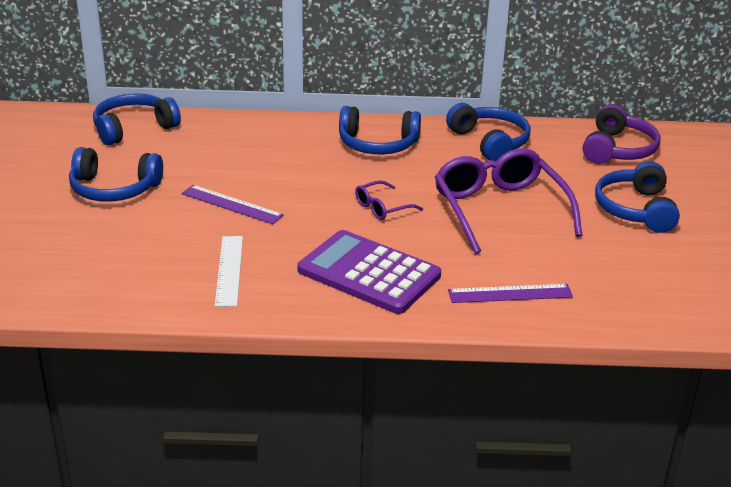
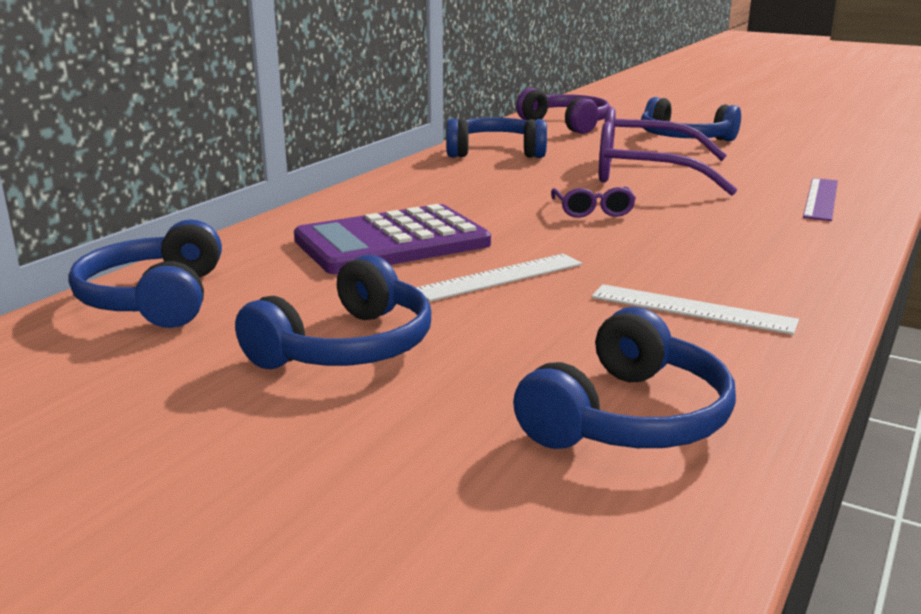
camera: 60 degrees left, 10 degrees down
(232, 204) = (500, 277): purple ruler -> white ruler
(369, 273) = (746, 241): purple calculator -> purple calculator (392, 242)
(377, 144) = (435, 187): blue headphones -> blue headphones (627, 417)

